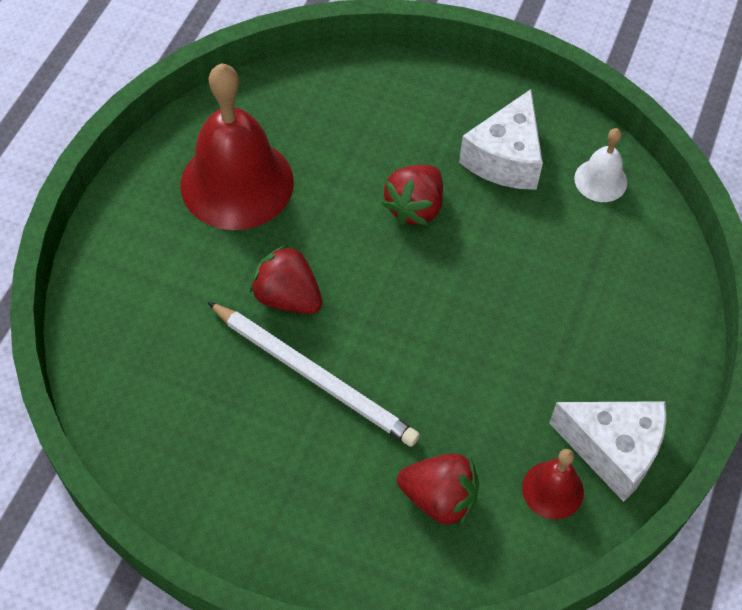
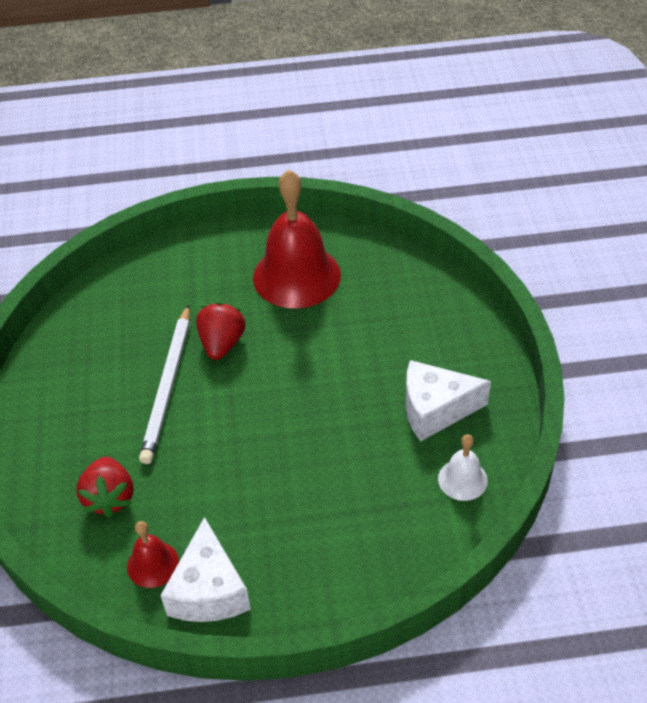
camera: 65 degrees right, 10 degrees down
(415, 208) = (347, 377): red strawberry -> none

